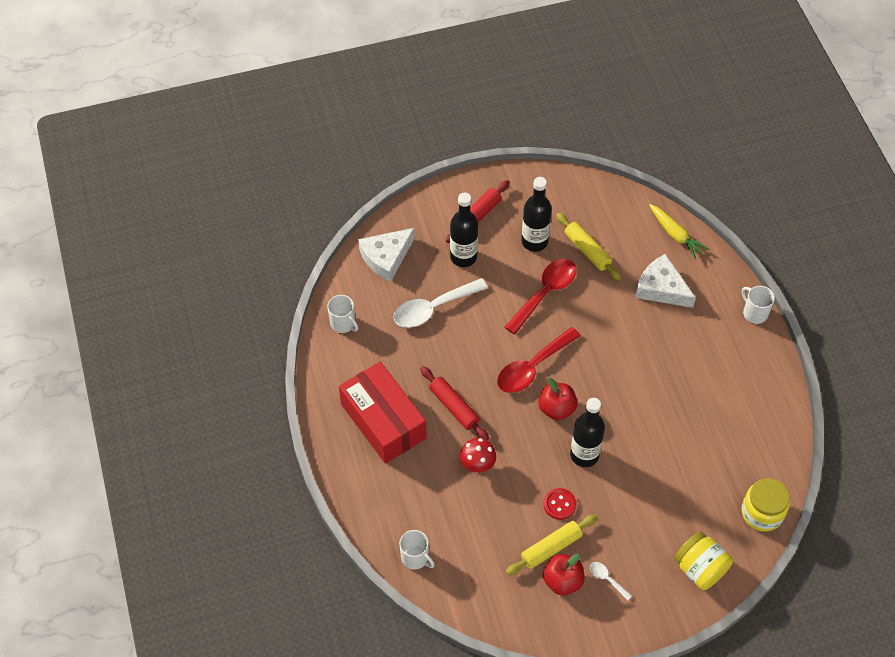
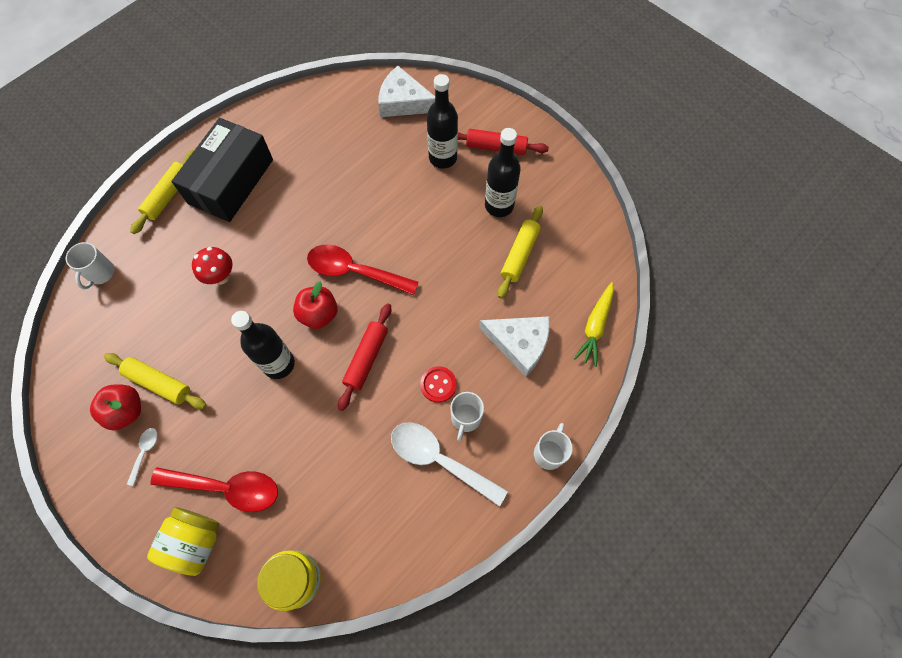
camera: 60 degrees right, 10 degrees up
(343, 323) = (315, 105): white mug -> white mug (466, 418)
(366, 476) = (168, 195): none -> yellow rolling pin
(383, 421) = (231, 181): red box -> black box
(433, 308) = (372, 162): white spoon -> white spoon (439, 460)
(454, 407) = (274, 228): red rolling pin -> red rolling pin (366, 358)
(545, 293) = (445, 242): red spoon -> red spoon (227, 488)
(559, 504) = (211, 368): red button -> red button (438, 385)
(661, 288) = (519, 343): white cheese -> white cheese turned 105 degrees clockwise

